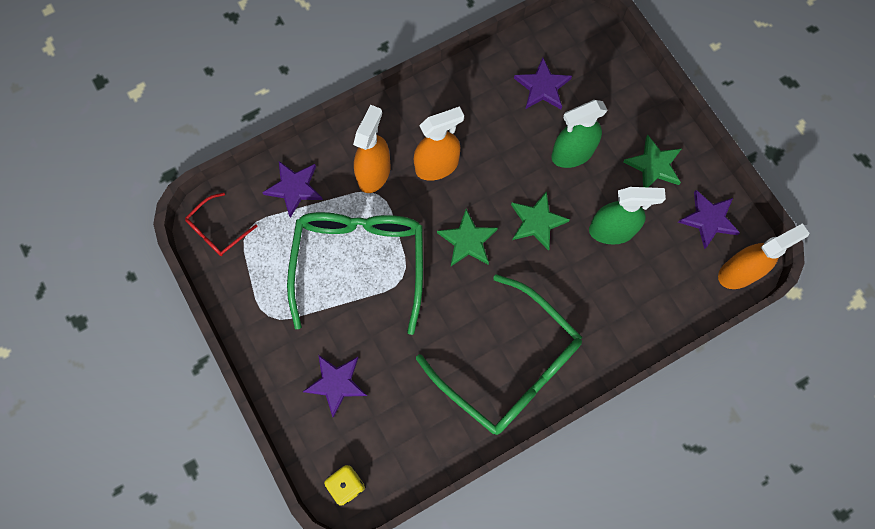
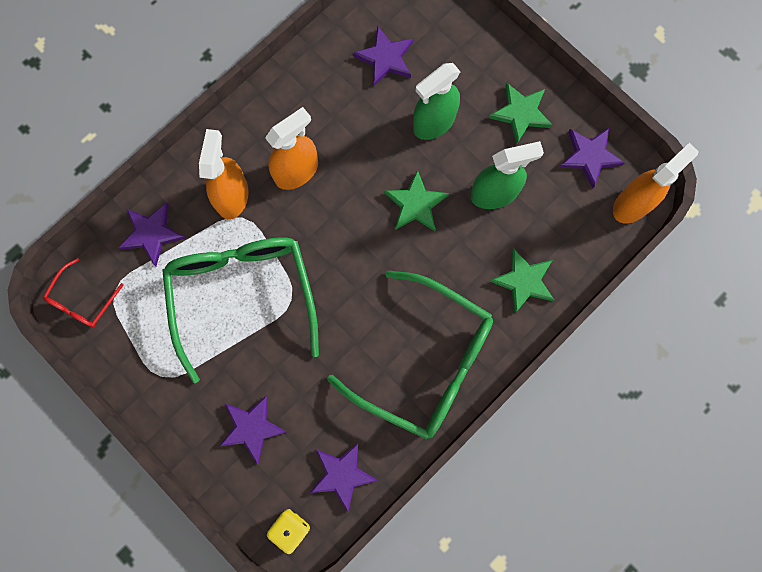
camera: 15 degrees left, 5 degrees up
(406, 448) = (342, 475): none -> purple star
(467, 240) = (349, 242): green star -> green star (524, 281)

